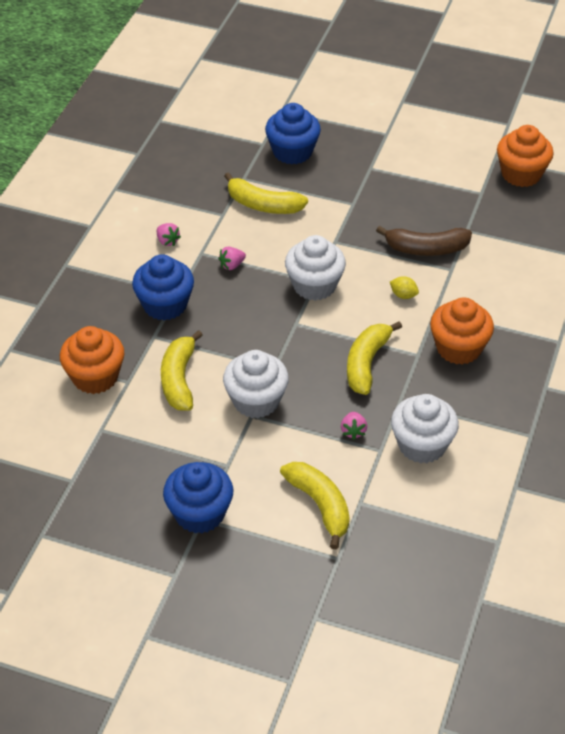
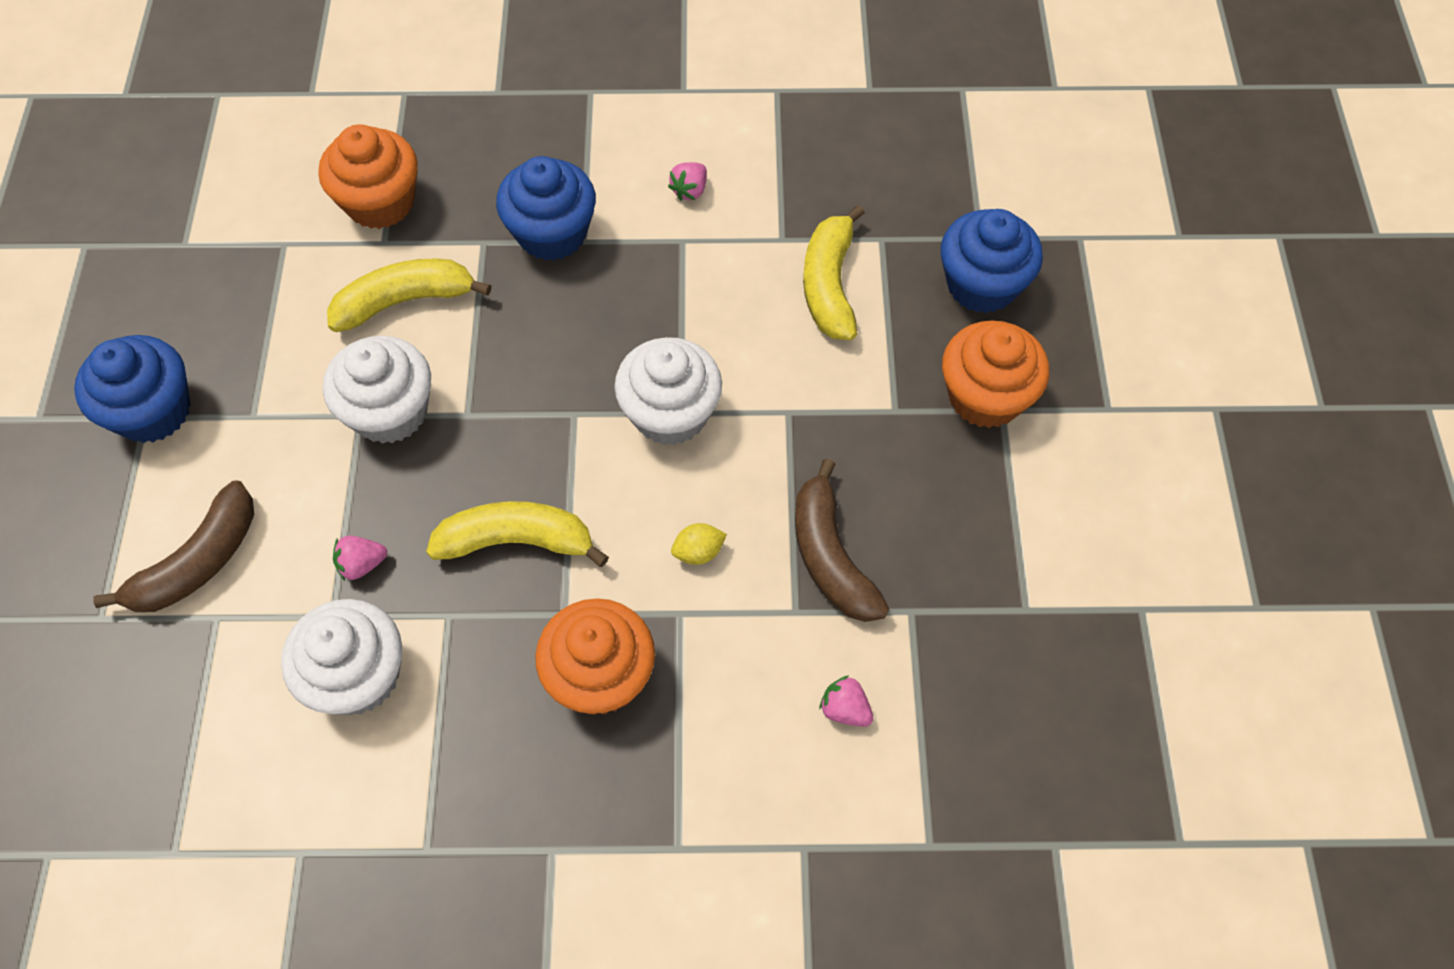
camera: 70 degrees right, 15 degrees up
(232, 265) = (670, 288): pink strawberry -> pink strawberry (845, 709)
(320, 505) = (198, 562): yellow banana -> brown banana
(403, 295) = (698, 552): yellow lemon -> yellow lemon turned 60 degrees clockwise
(521, 174) = (1117, 668): orange cupcake -> orange cupcake (985, 396)

